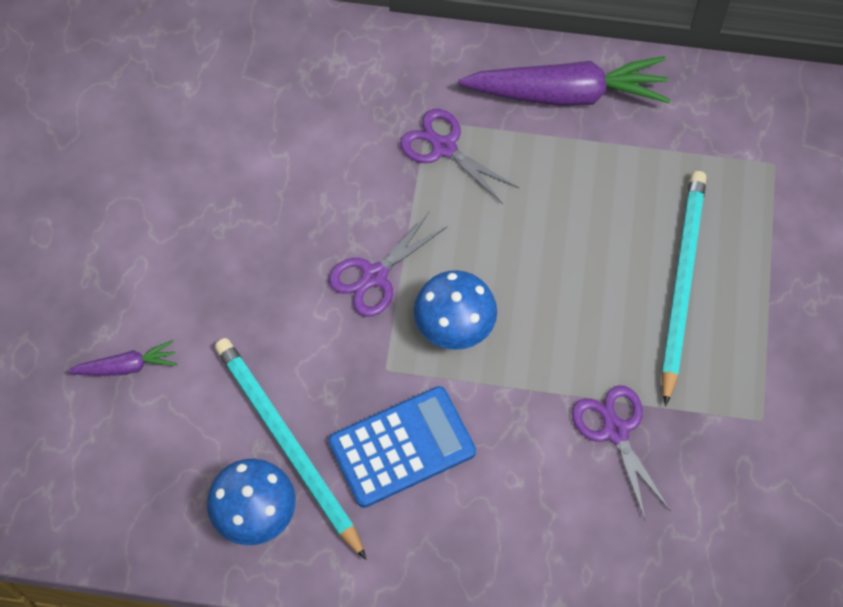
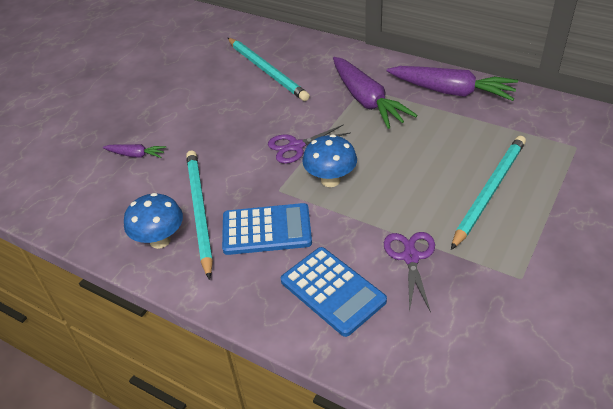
camera: 25 degrees right, 20 degrees down
(252, 120) = (267, 71): none -> turquoise pencil
(444, 148) = (366, 100): purple scissors -> purple carrot
(535, 519) = (332, 291): none -> blue calculator

